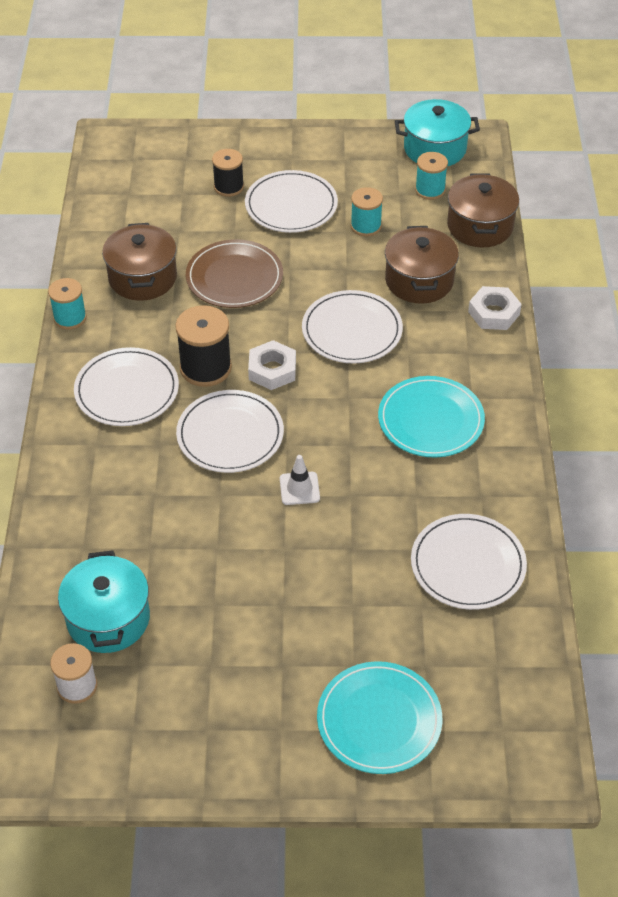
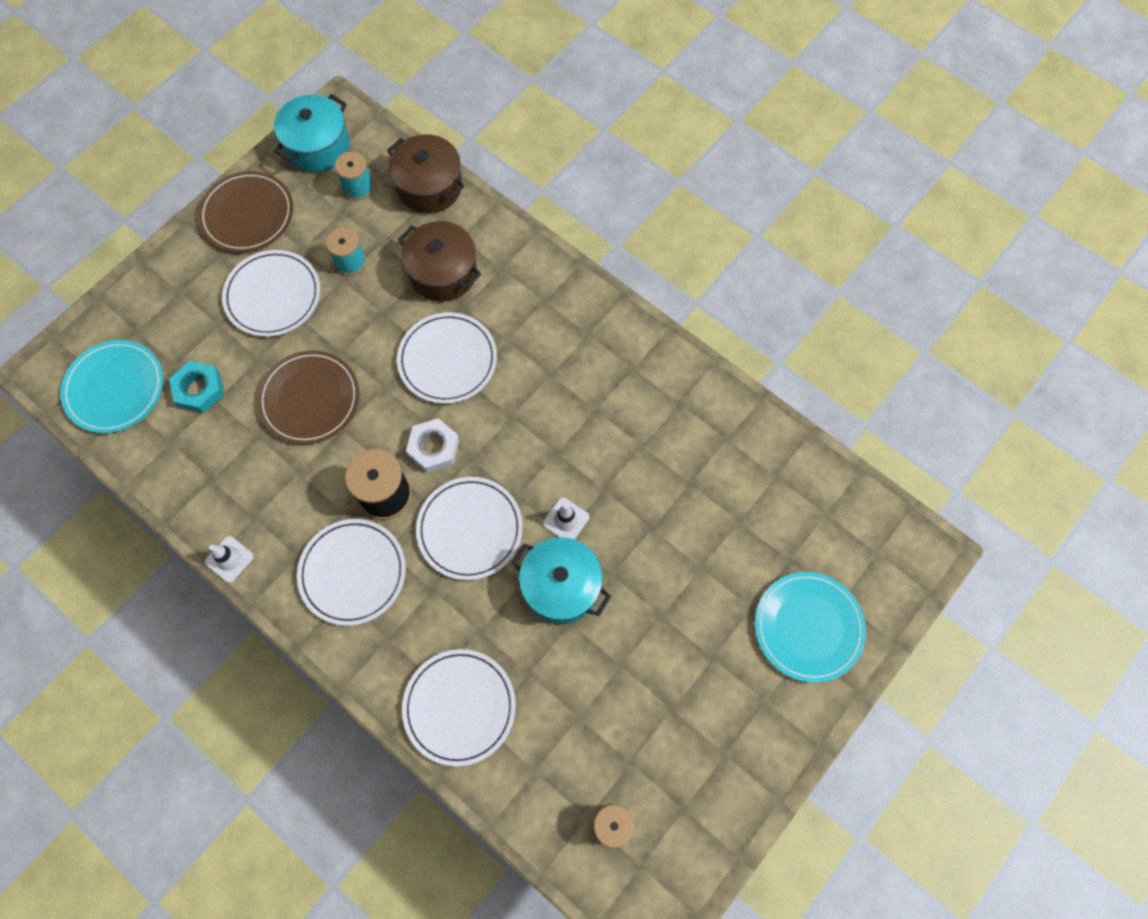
camera: 50 degrees left, 20 degrees up
(70, 318) = (229, 559): turquoise spool -> white traffic cone
(108, 618) = (569, 755): turquoise pot -> turquoise pot (561, 586)
(142, 278) = (240, 468): brown pot -> none
(178, 218) = (199, 389): none -> turquoise nut
(228, 187) = (204, 324): black spool -> none
(337, 151) = (247, 214): none -> brown plate
(430, 420) = (583, 378): turquoise plate -> turquoise plate (115, 388)
(468, 564) = (729, 462): white plate -> white plate (459, 707)
(494, 313) = (523, 251): white nut -> none

